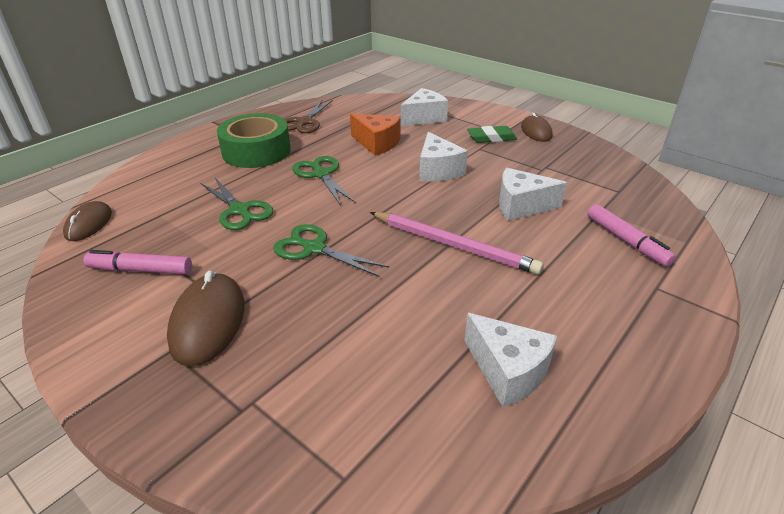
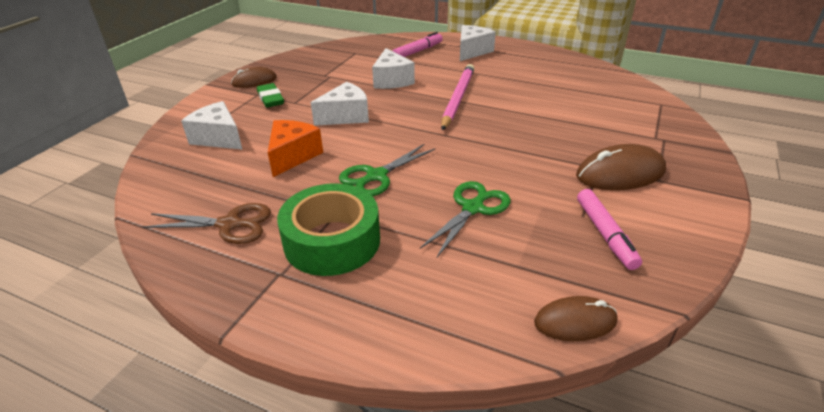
camera: 105 degrees left, 0 degrees up
(314, 248) = (502, 150): green scissors -> none
(508, 371) = (557, 75): white cheese -> white cheese (472, 51)

